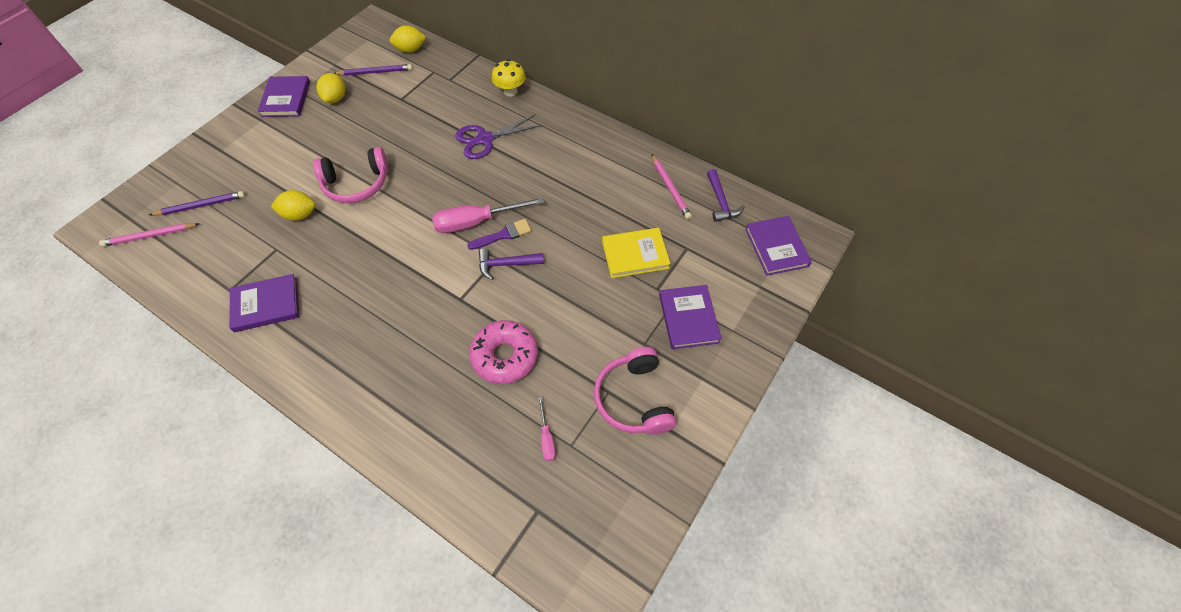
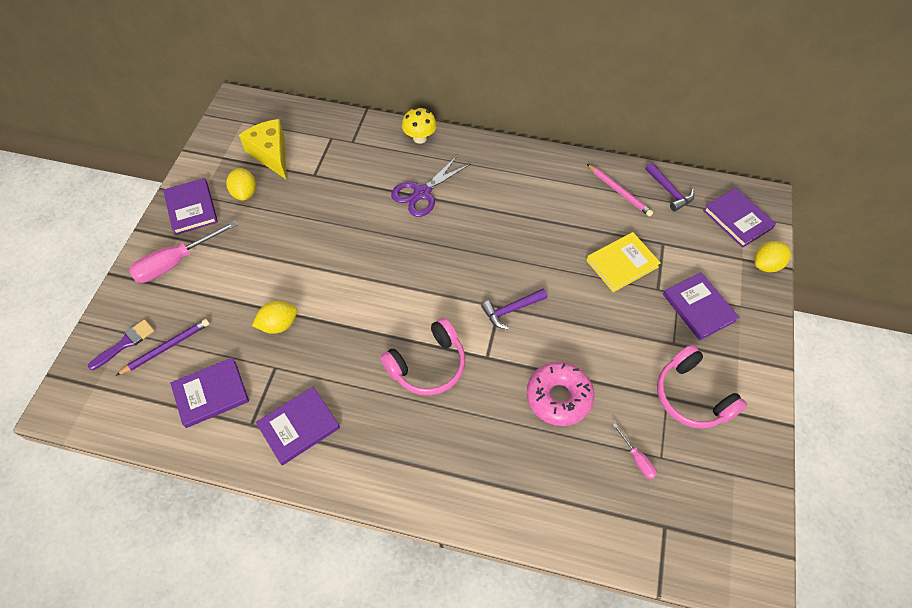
camera: 20 degrees left, 0 degrees up
(150, 236) = (129, 397): pink pencil -> none
(213, 254) = (211, 394): none -> purple book
(356, 184) = (319, 275): pink headphones -> pink headphones (428, 365)
(375, 72) = (271, 154): purple pencil -> yellow cheese
(410, 49) = (294, 121): yellow lemon -> yellow lemon (766, 265)
(476, 222) = (460, 277): pink screwdriver -> pink screwdriver (176, 262)
(503, 235) = (492, 282): purple brush -> purple brush (125, 343)

